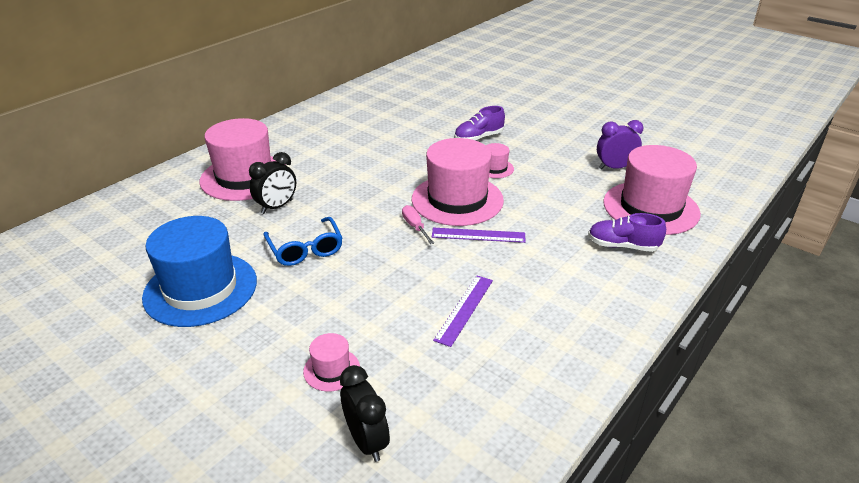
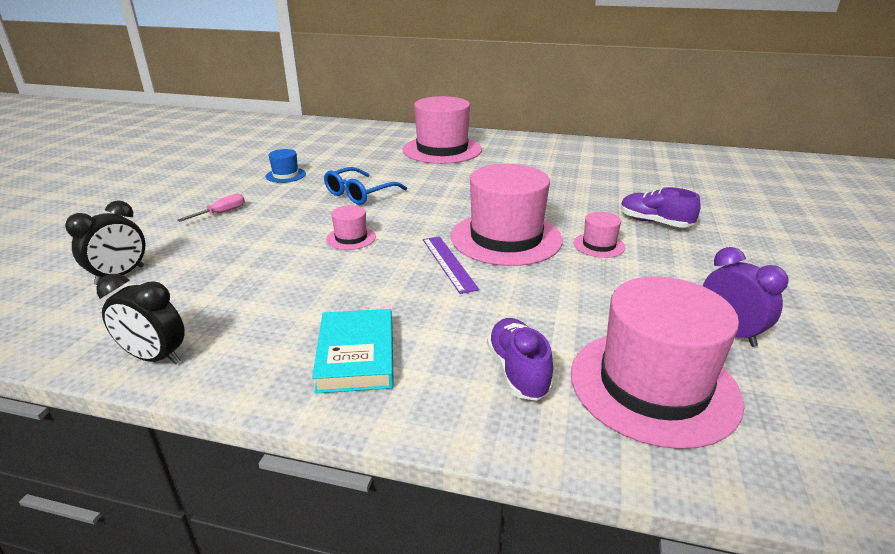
camera: 65 degrees right, 5 degrees down
(200, 289) = (285, 175): blue hat -> blue hat, size x0.44
(277, 207) = (411, 170): black clock -> black clock (155, 357)
(331, 369) = (205, 241): pink hat -> pink hat (351, 238)
(415, 227) = (434, 228): pink screwdriver -> pink screwdriver (221, 213)
(464, 309) = (312, 282): purple ruler -> none
(580, 306) = (356, 355): none -> turquoise book

